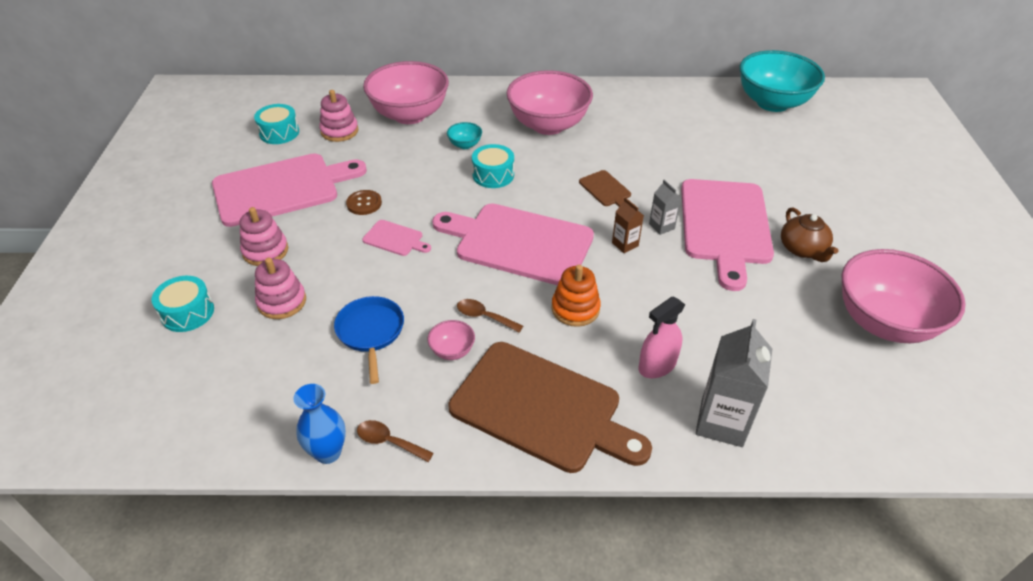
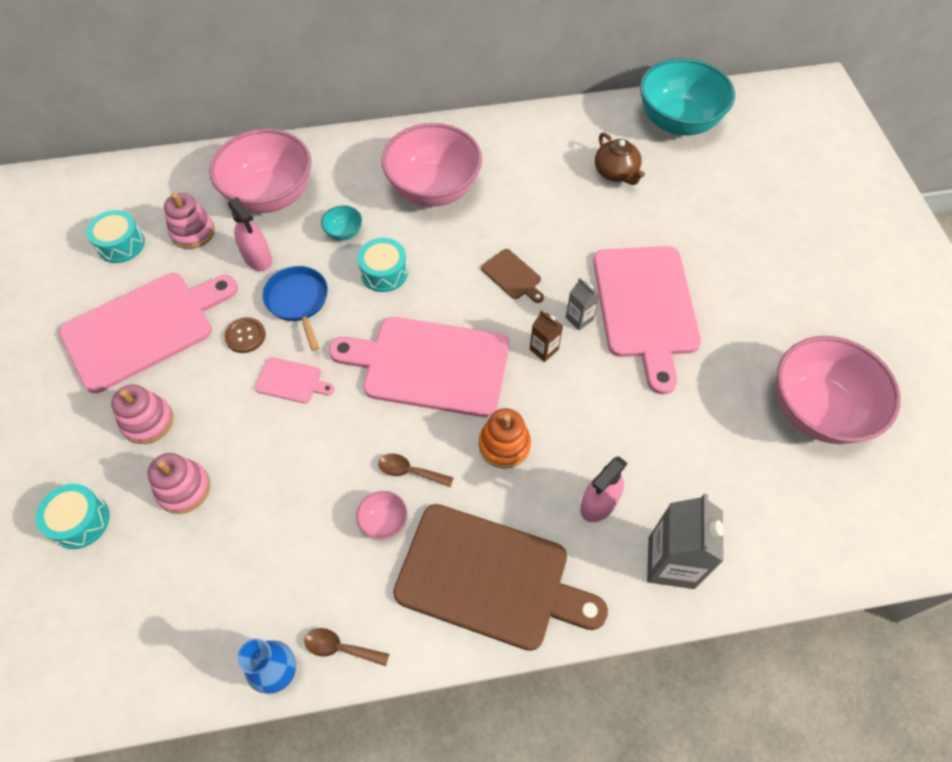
camera: 10 degrees left, 15 degrees up
(371, 332) = (291, 513): blue pan -> blue pan (298, 301)
(388, 154) = (257, 258): none -> pink spray bottle
(802, 249) = (729, 327): brown teapot -> brown teapot (616, 172)

